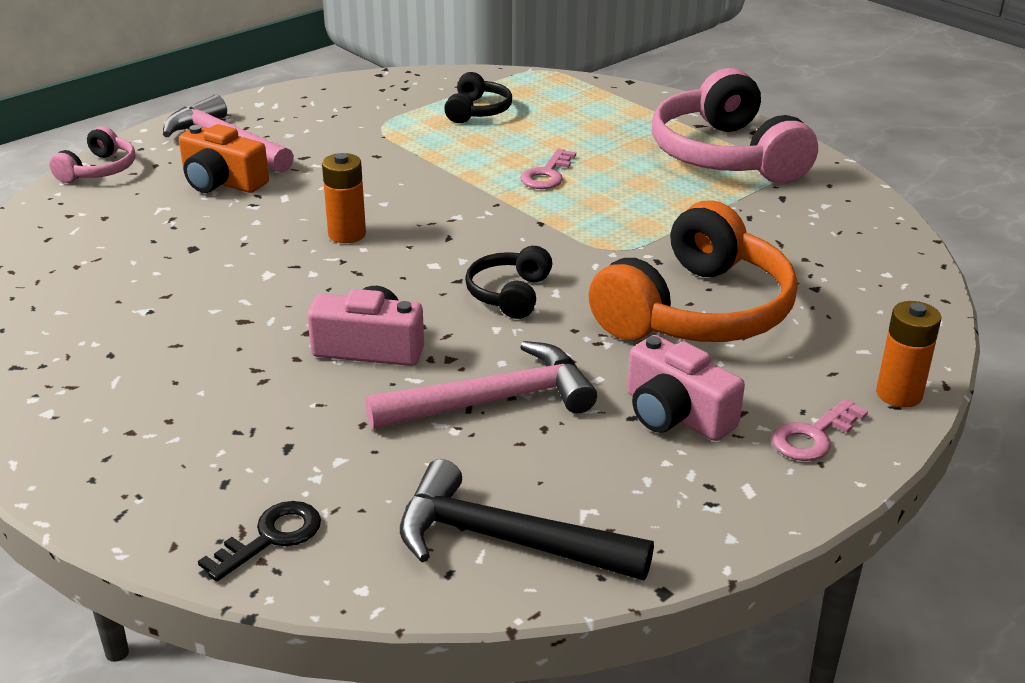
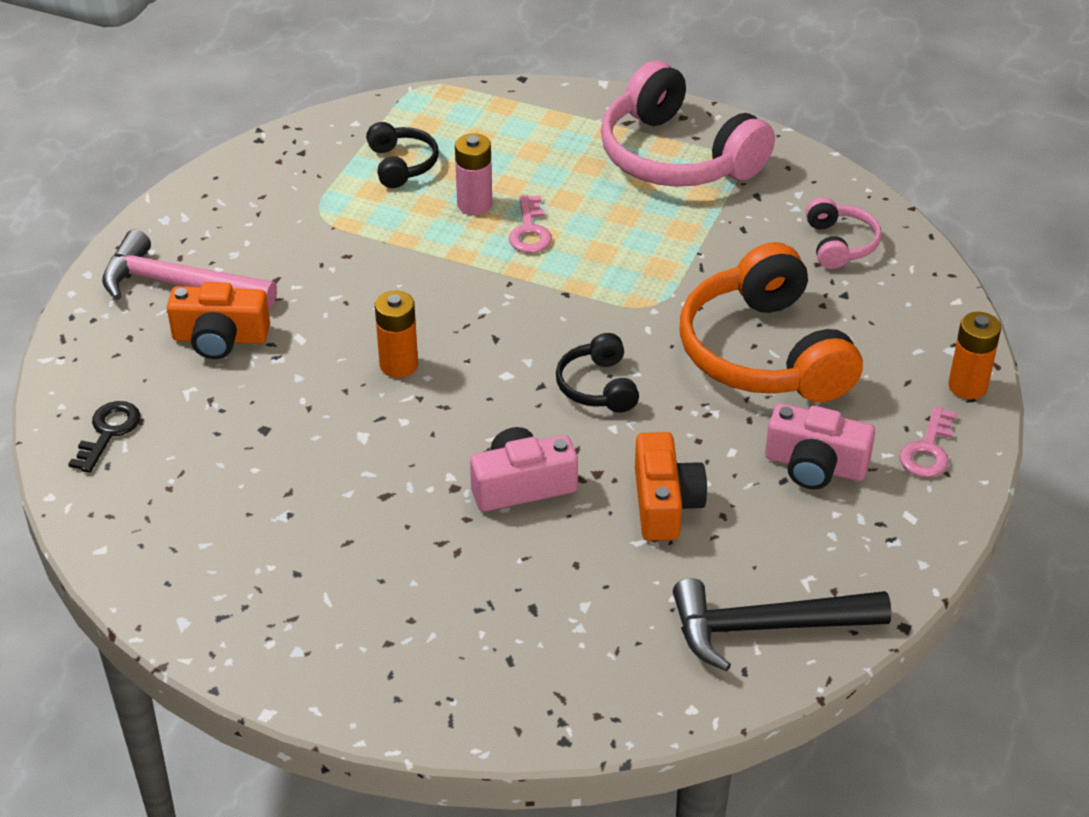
camera: 25 degrees left, 10 degrees up
(99, 170) = (76, 362): pink headphones -> pink headphones (839, 244)
(271, 538) = (589, 693): black key -> black key (108, 432)
(493, 401) = (664, 503): pink hammer -> orange camera
(515, 147) = (474, 204): none -> pink battery
(696, 311) = (765, 353): orange headphones -> orange headphones turned 150 degrees clockwise

